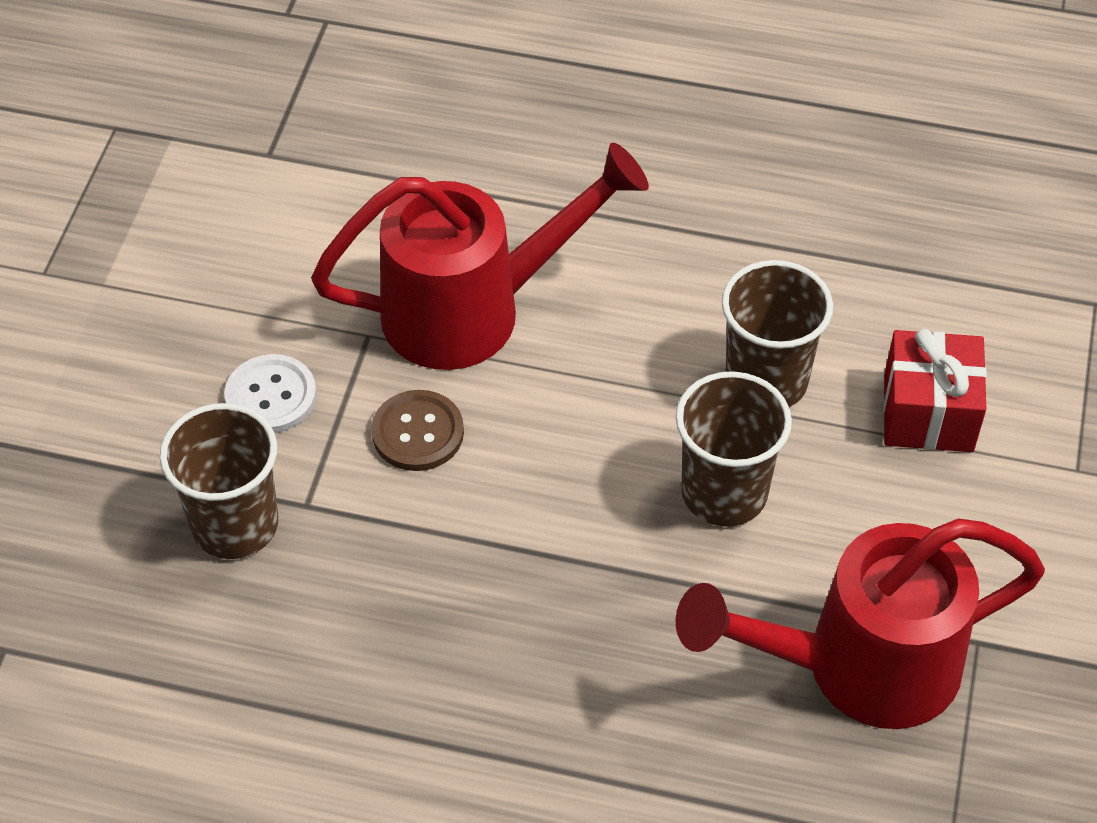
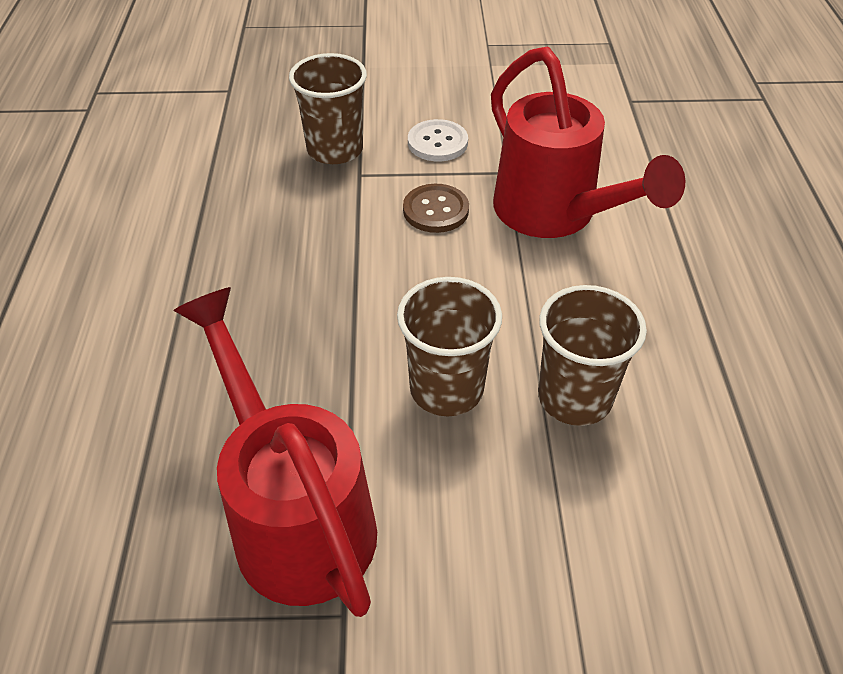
camera: 75 degrees right, 5 degrees down
(928, 412) = (598, 531): red gift -> none

